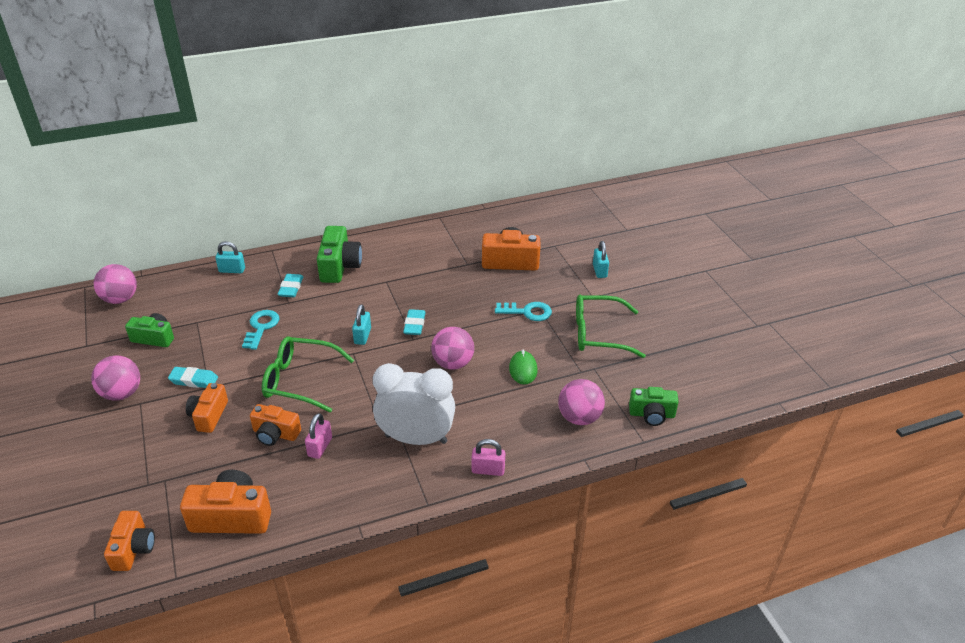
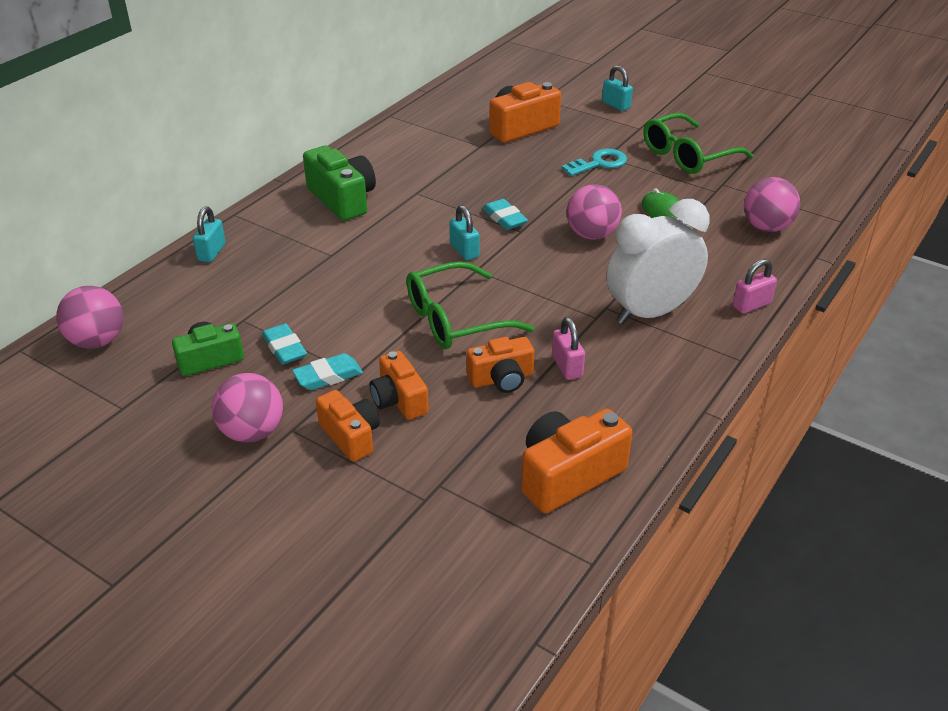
camera: 35 degrees left, 0 degrees up
(133, 549) = (504, 567): orange camera -> orange camera (351, 436)
(232, 270) = (212, 252): turquoise padlock -> turquoise padlock turned 45 degrees counterclockwise
(261, 327) = (334, 291): turquoise key -> none
(291, 288) = (314, 241): turquoise eraser -> turquoise eraser (284, 348)
(651, 414) = (819, 198): green camera -> none

